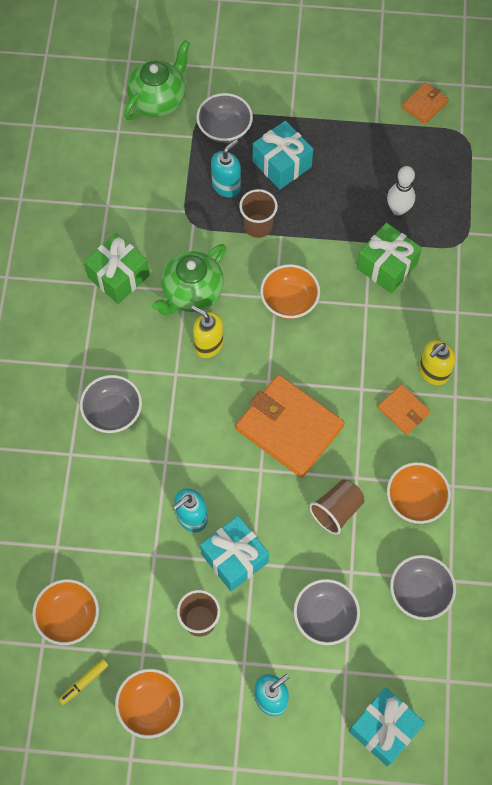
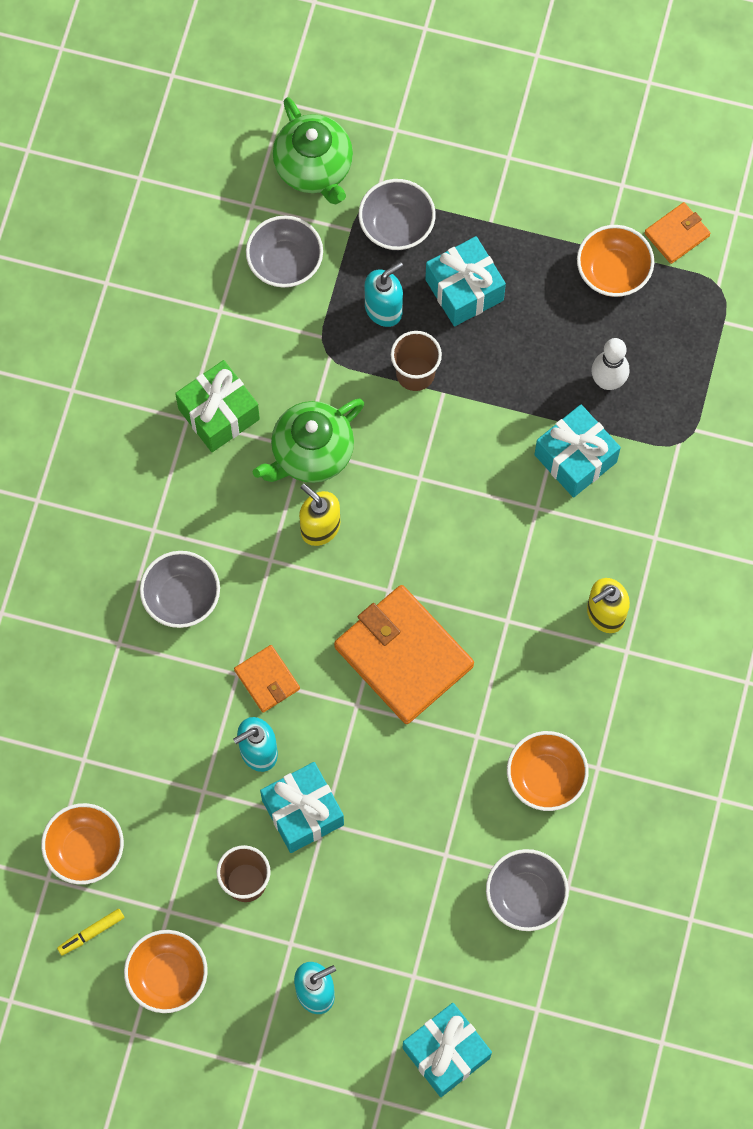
camera: 10 degrees right, 5 degrees up
(158, 100) = (314, 168): green teapot -> green teapot turned 105 degrees clockwise
(289, 301) = (436, 485): orange bowl -> orange bowl (613, 272)
(325, 616) = (401, 905): grey bowl -> grey bowl (285, 263)
(336, 510) = (443, 774): brown cup -> none
(387, 266) = (575, 458): green gift -> turquoise gift
(403, 410) = (555, 658): orange wallet -> orange wallet (267, 679)

